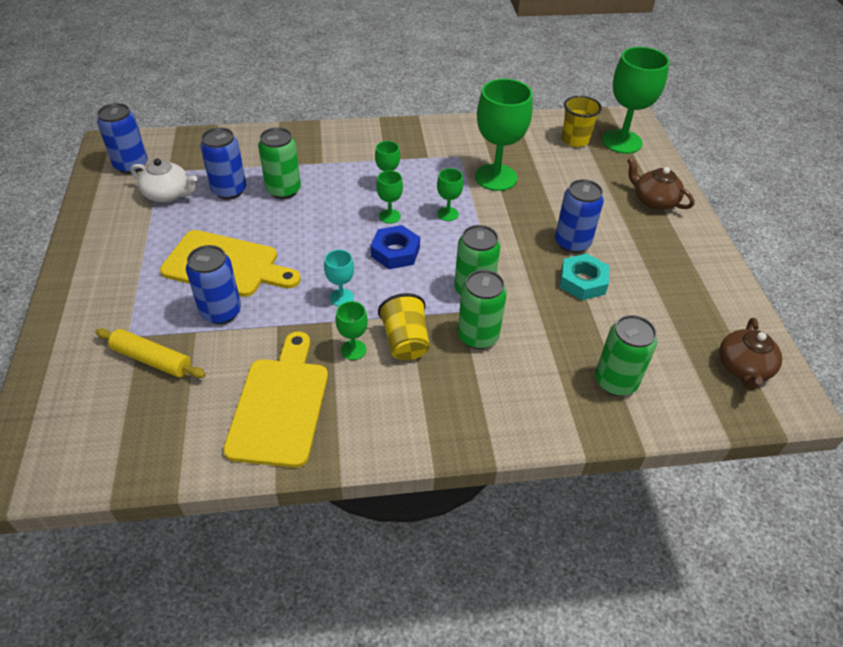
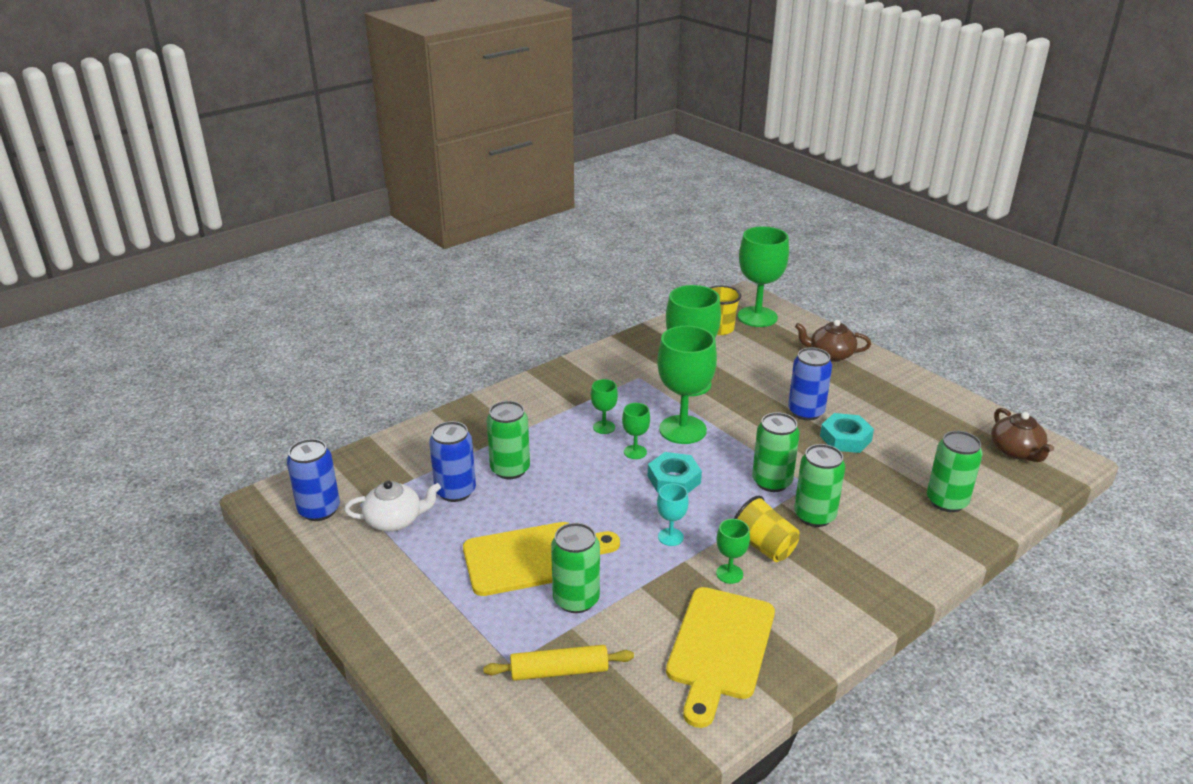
camera: 30 degrees left, 15 degrees down
(221, 312) = (576, 599): blue can -> green can
(280, 405) = (720, 648): yellow cutting board -> yellow cutting board turned 135 degrees counterclockwise
(395, 252) = (674, 479): blue nut -> turquoise nut
(448, 214) = (682, 430): green goblet -> green goblet, size x2.11

